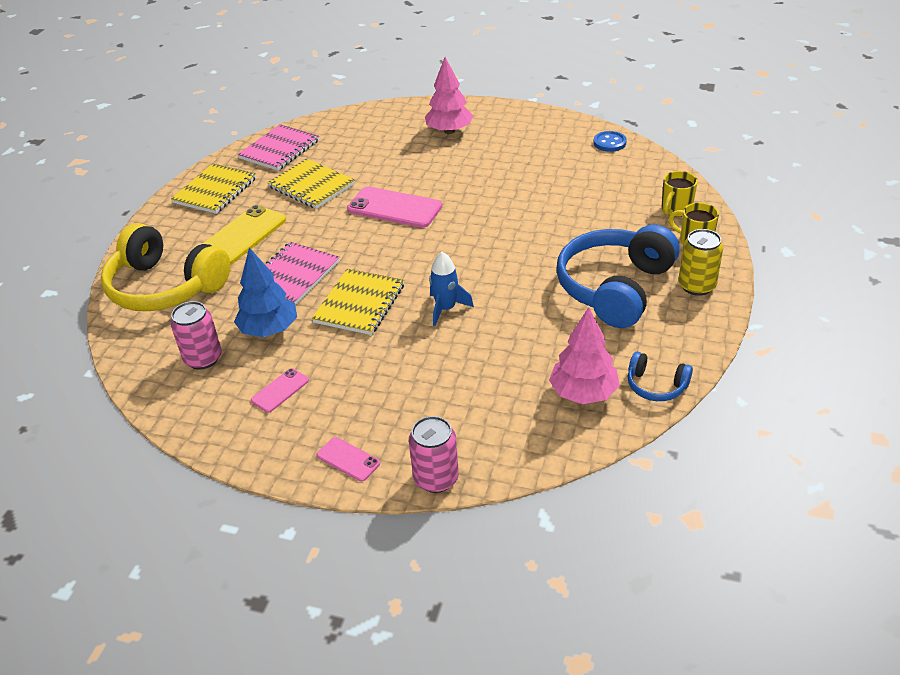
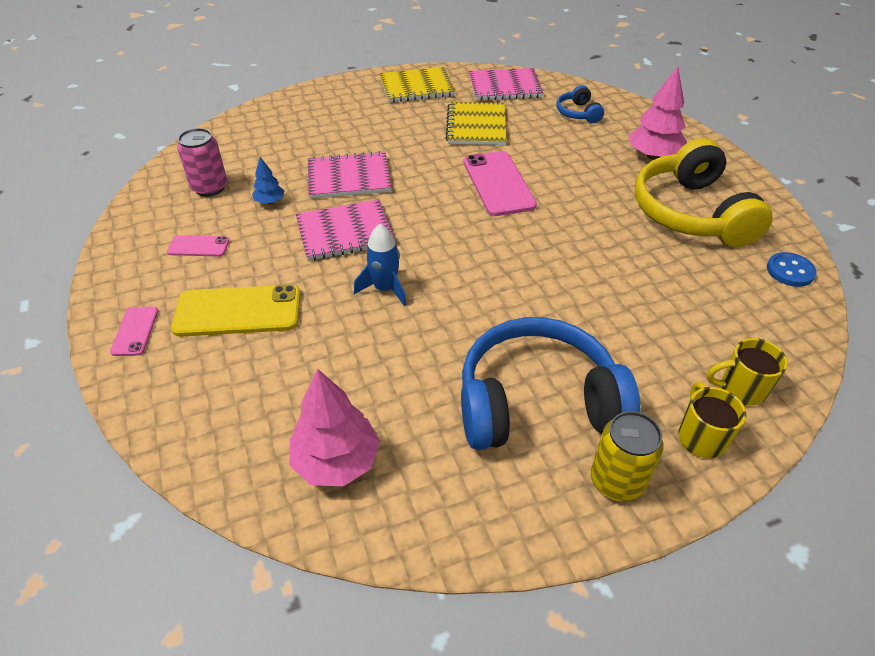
camera: 50 degrees right, 5 degrees up
(165, 287) = (279, 127): yellow headphones -> yellow headphones (691, 213)
(242, 236) = (374, 128): yellow phone -> yellow phone (238, 311)
(269, 330) = (270, 201): blue tree -> blue tree, size x0.52
(359, 304) = (345, 232): yellow notebook -> pink notebook
(436, 478) = (139, 404): pink can -> none
(656, 386) = (397, 527): blue headphones -> blue headphones (578, 113)

